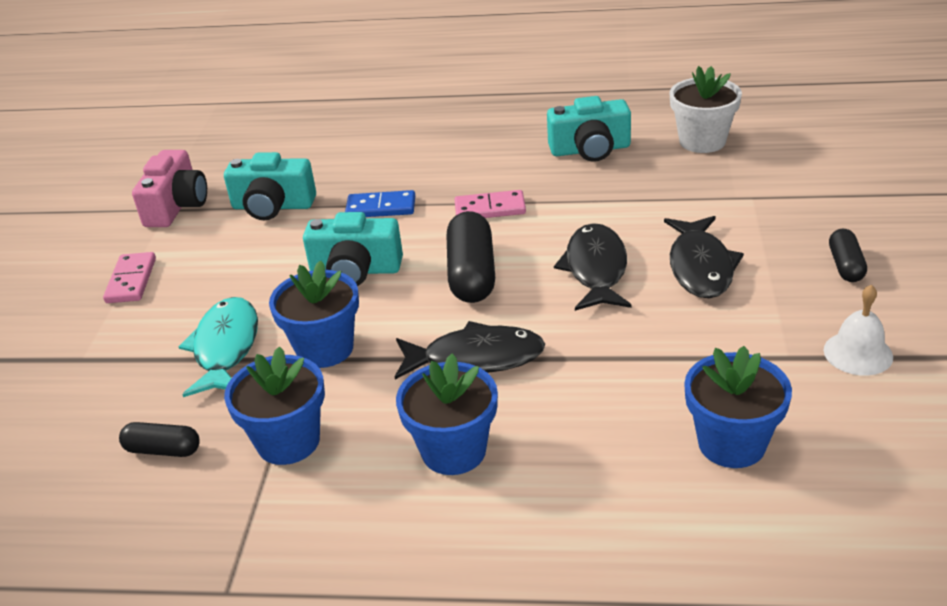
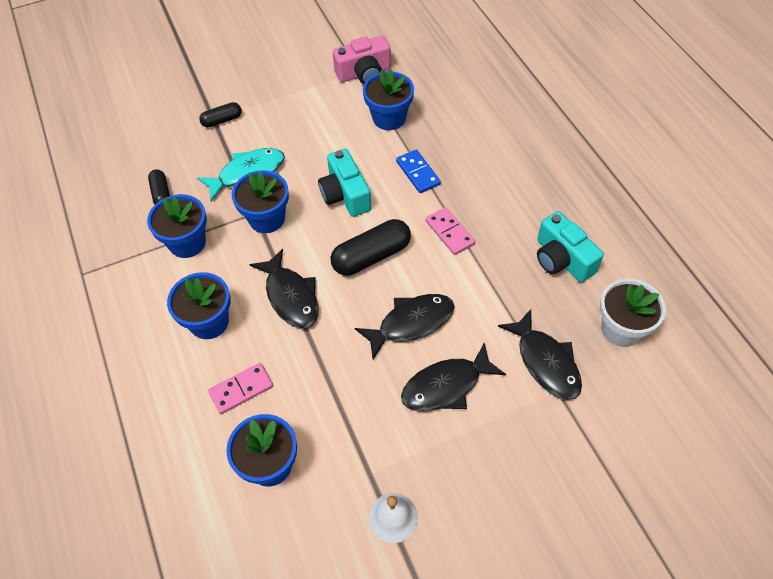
camera: 60 degrees right, 20 degrees up
(131, 280) = (285, 97): pink domino -> pink domino (241, 389)
(273, 206) = (389, 118): turquoise camera -> blue flower pot
(712, 194) = (545, 362): none -> black fish
(845, 265) = (497, 483): black capsule -> black capsule (222, 120)

